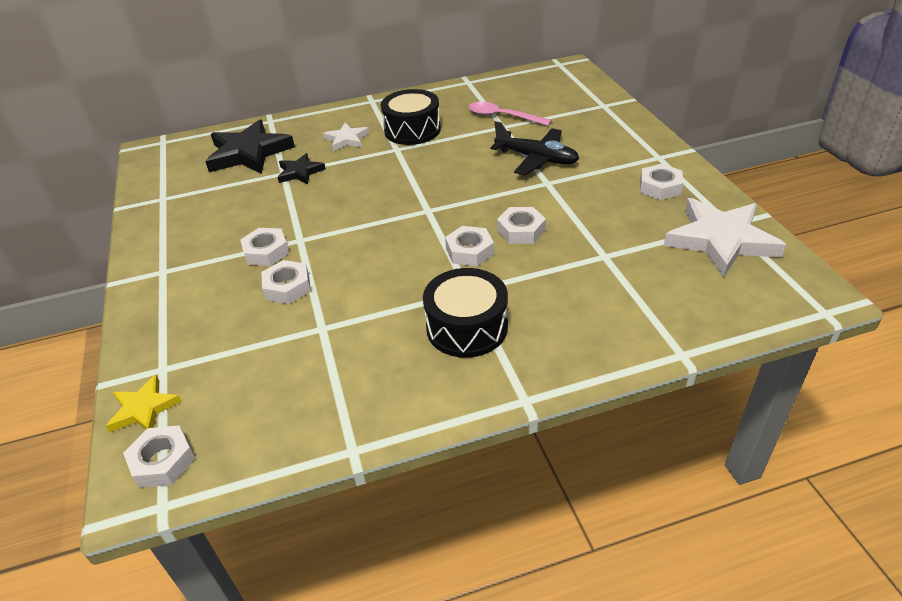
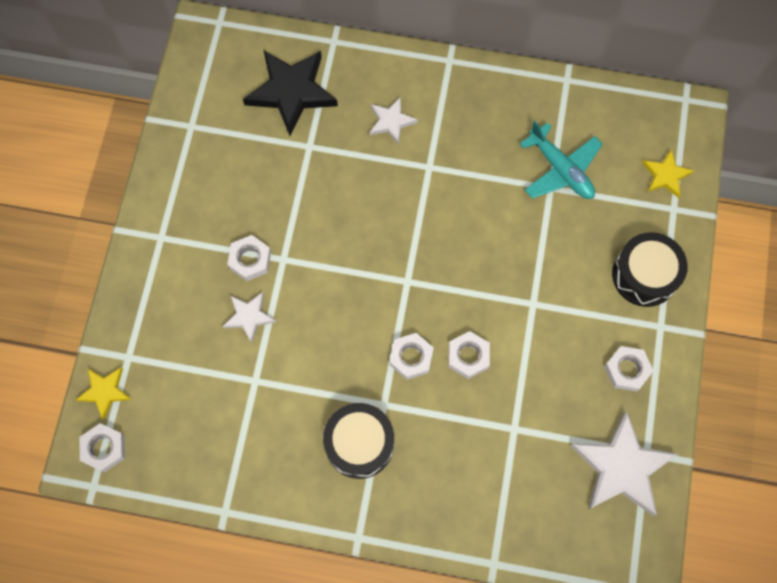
camera: 25 degrees right, 30 degrees up
(287, 287) = (249, 317): white nut -> white star
(300, 172) = (324, 154): black star -> none
(412, 130) = (461, 142): black drum -> black drum (644, 275)
(502, 117) = (561, 169): pink spoon -> turquoise plane
(536, 159) = (547, 261): black plane -> none
(581, 94) = (665, 175): none -> yellow star

